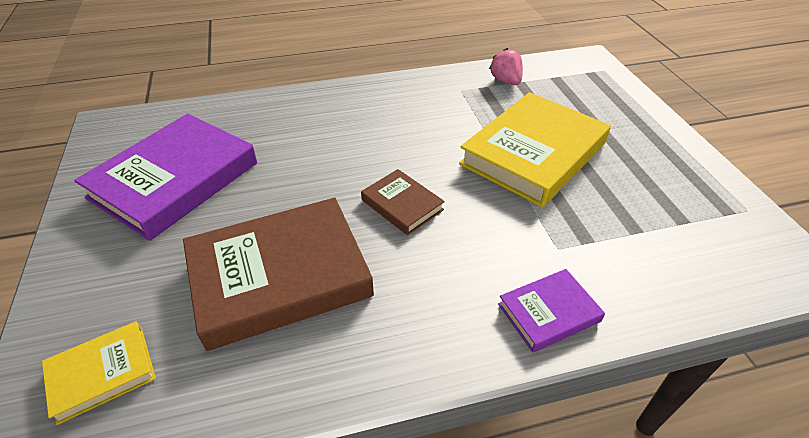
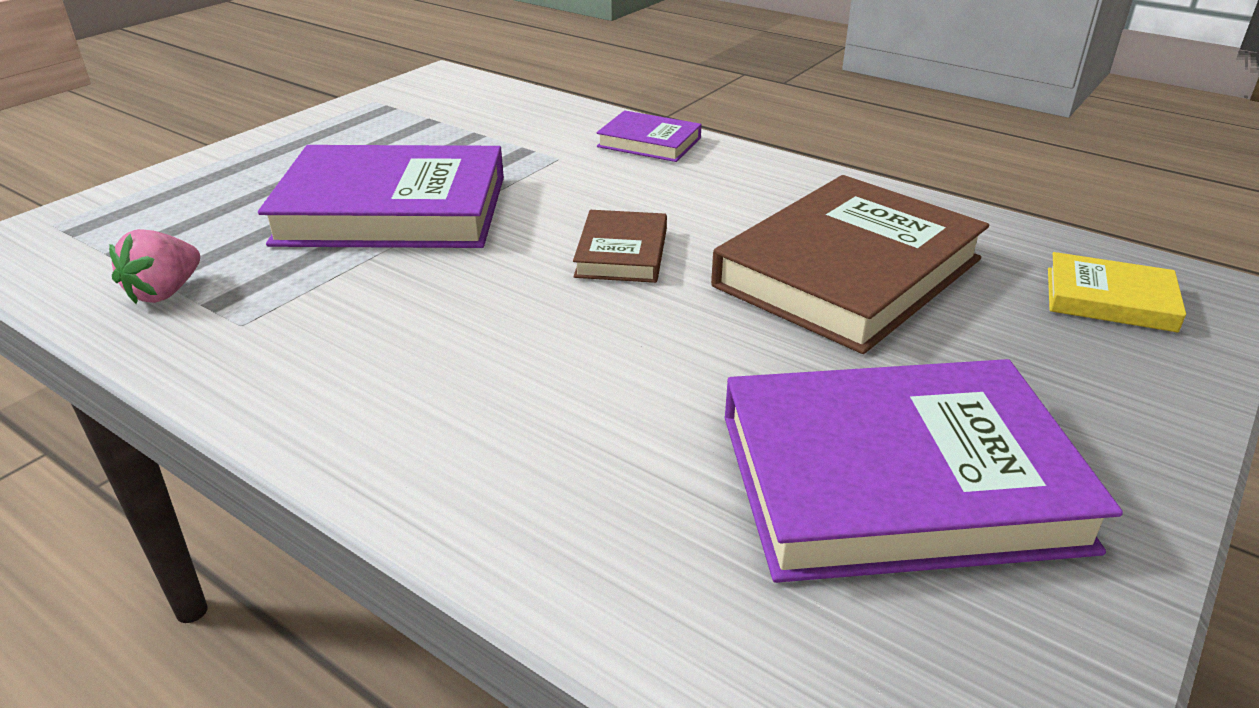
camera: 130 degrees left, 10 degrees down
(279, 276) = (848, 273): brown book -> brown book turned 75 degrees counterclockwise
(533, 154) = (393, 210): yellow book -> purple book

